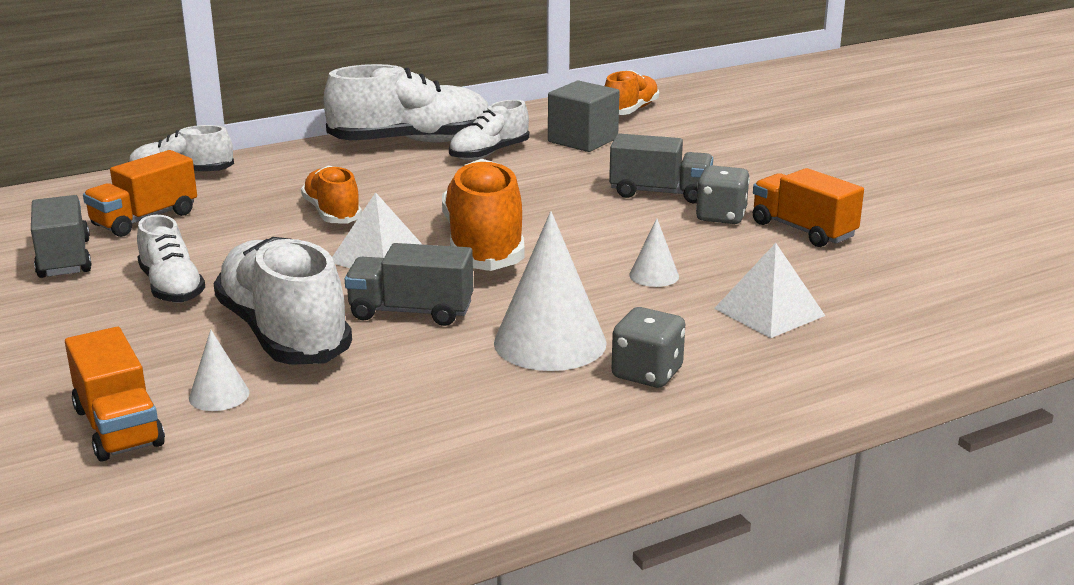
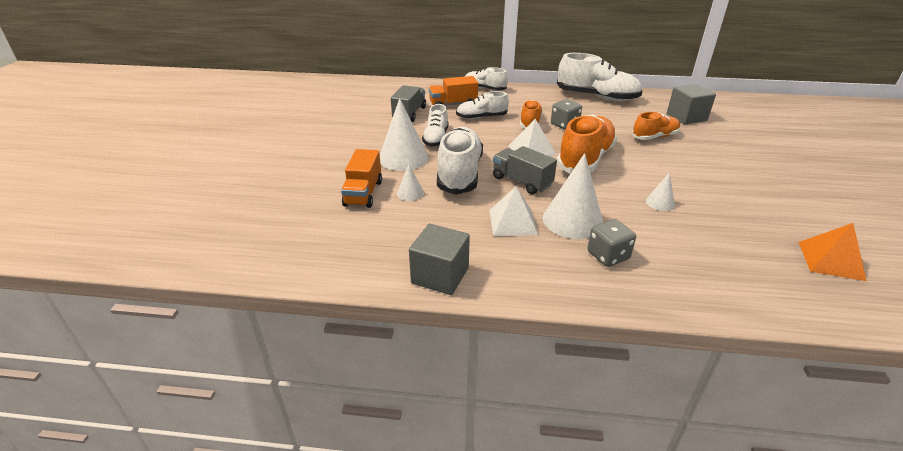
camera: 35 degrees right, 10 degrees up
(138, 341) = (403, 158): none -> white cone
(413, 500) = (440, 275): none -> grey cube
(489, 153) = (630, 112): white shoe -> white shoe (481, 117)
(630, 110) = (728, 107): orange shoe -> orange shoe (654, 137)
(660, 193) = (705, 157): grey truck -> none
(721, 216) = (730, 181): grey dice -> grey dice (564, 125)
(769, 312) = (710, 246): white pyramid -> white pyramid (513, 222)
(803, 230) = (776, 204): orange truck -> none
(918, 280) = (830, 260): none -> orange pyramid

